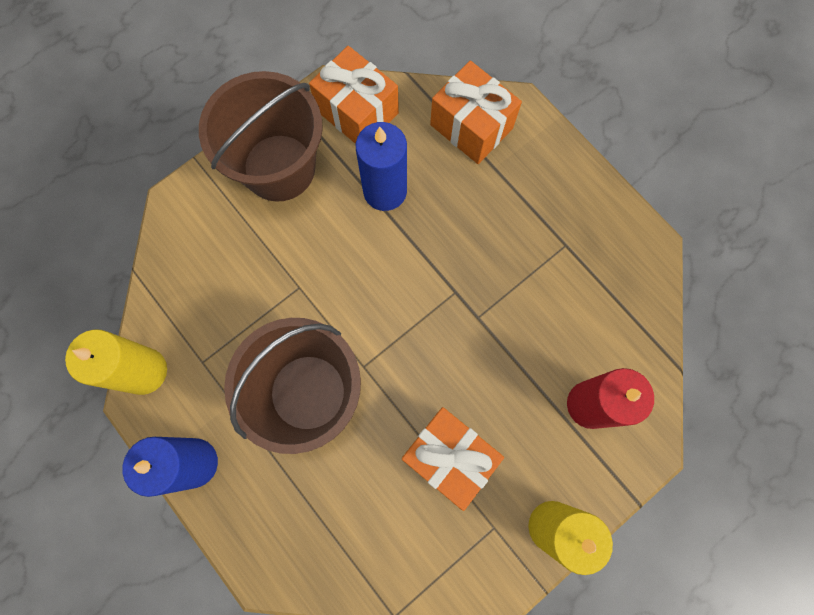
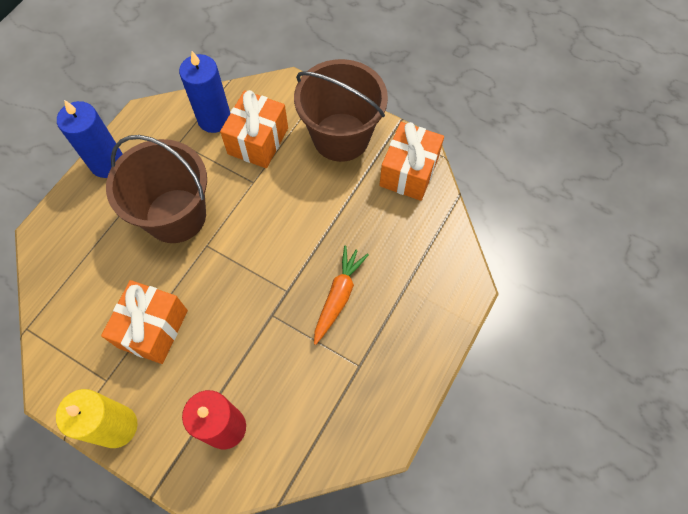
camera: 70 degrees right, 10 degrees down
(144, 371) = (162, 112): yellow candle -> none
(385, 191) = (351, 213): blue candle -> blue candle (214, 119)
(471, 126) = (434, 258): orange gift -> orange gift (258, 141)
(481, 239) = (338, 296): none -> orange carrot

